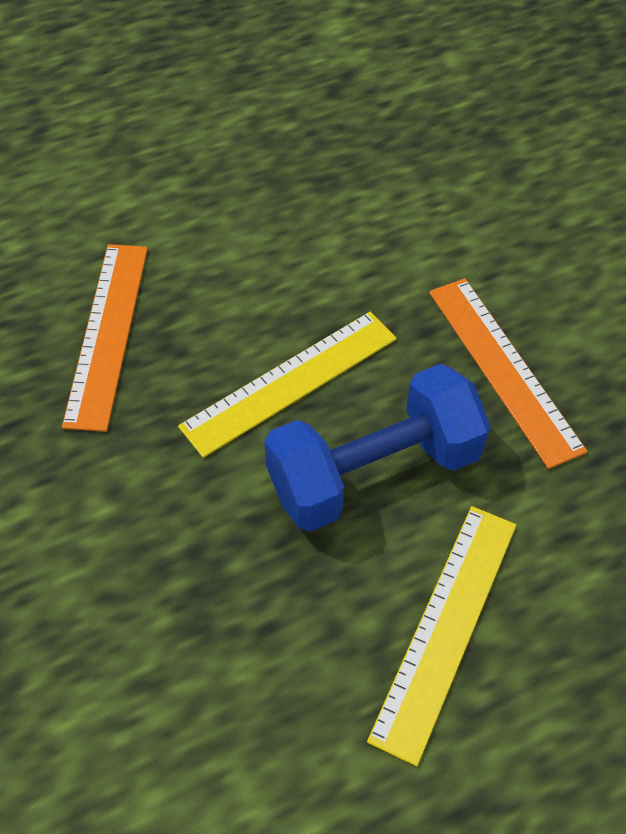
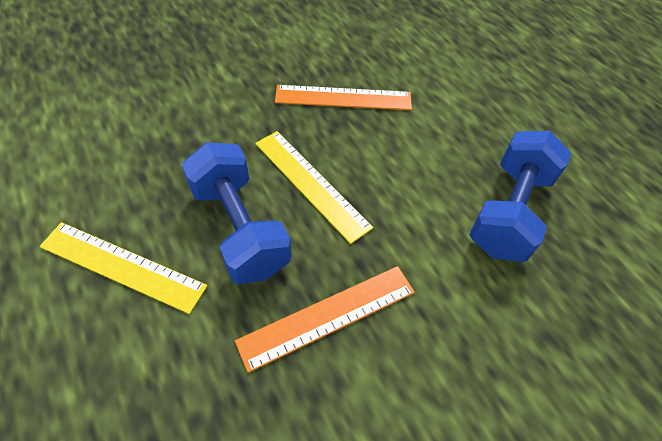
camera: 85 degrees right, 0 degrees up
(342, 172) = (509, 211): none -> blue dumbbell

